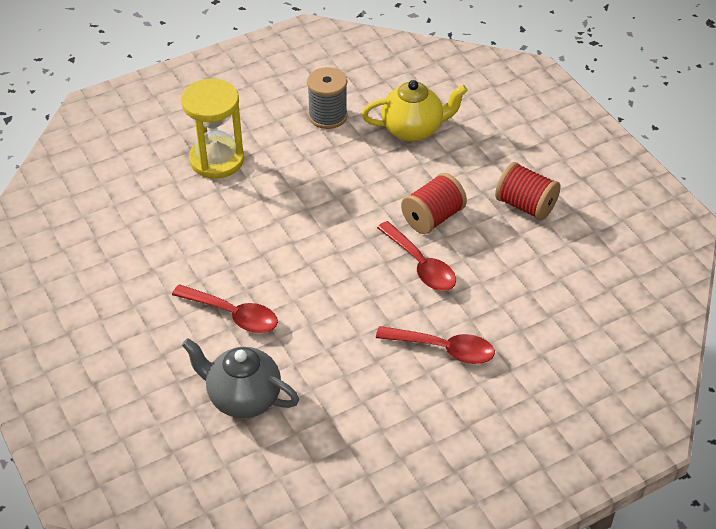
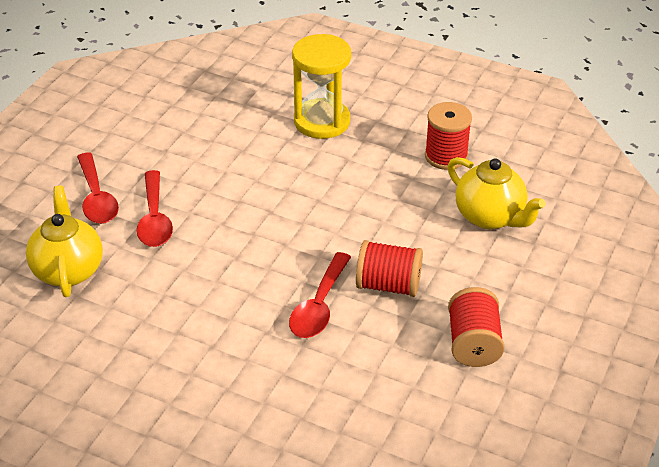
camera: 55 degrees right, 5 degrees down
(243, 398) = (68, 270): grey teapot -> yellow teapot
(328, 116) = (446, 156): grey spool -> red spool
(444, 349) = (228, 372): red spoon -> red spoon (97, 198)

